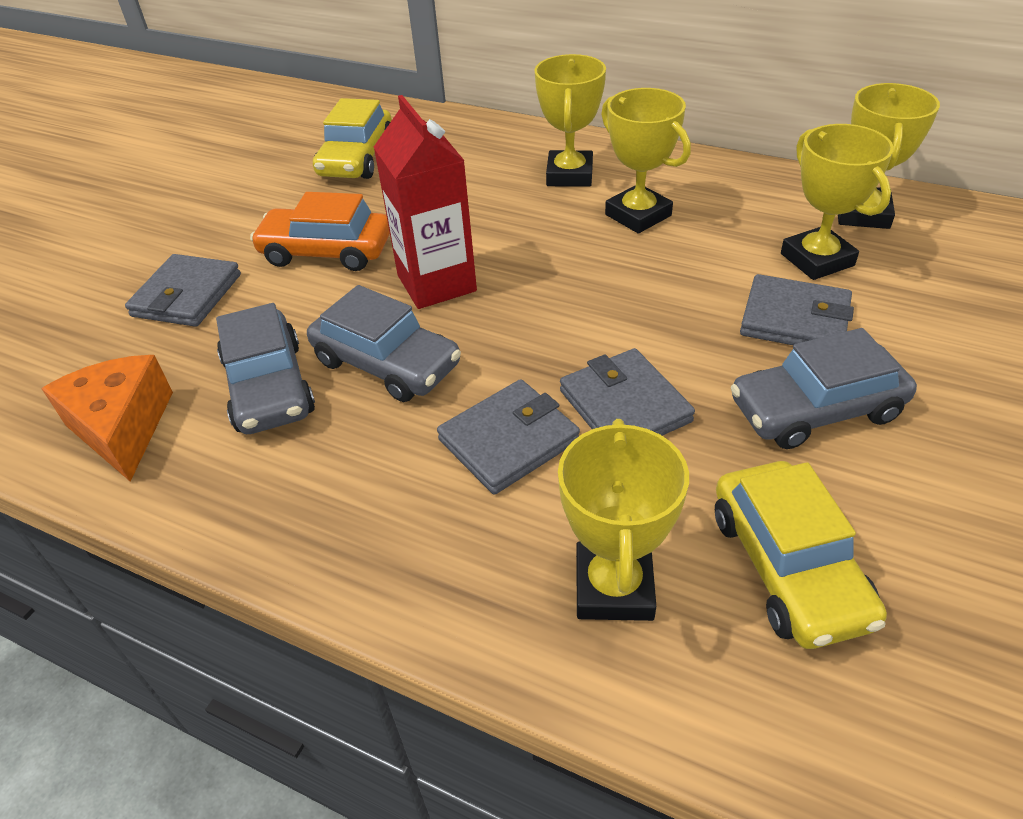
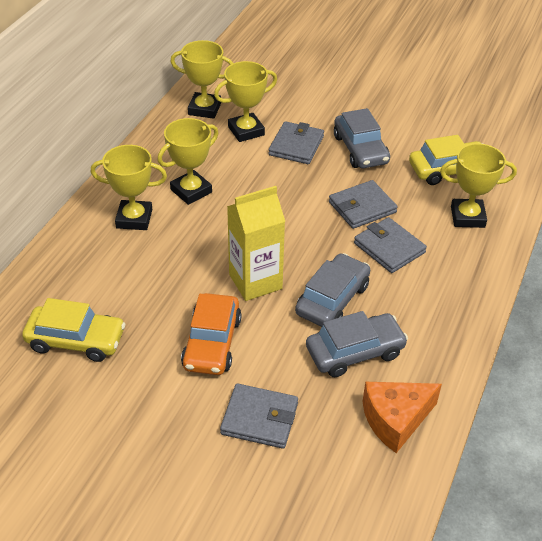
camera: 95 degrees left, 0 degrees up
(436, 283) = (255, 281): red carton -> yellow carton

